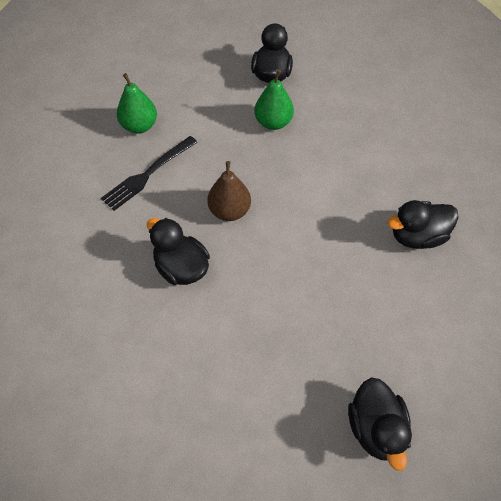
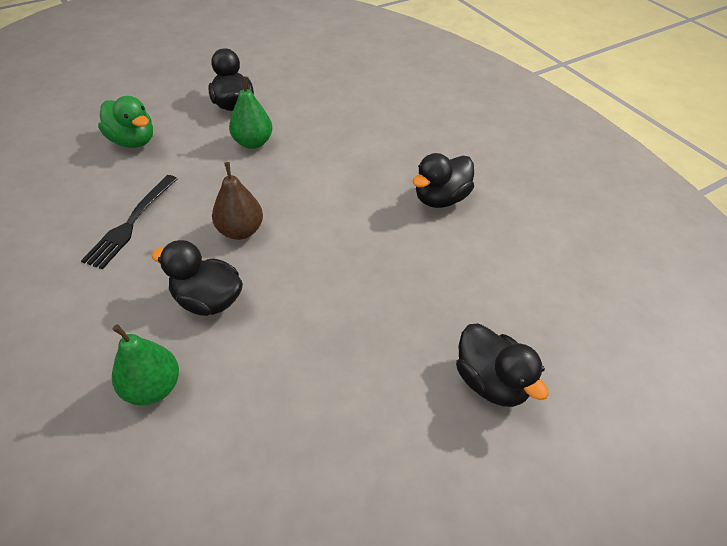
camera: 25 degrees left, 10 degrees down
(139, 126) = (103, 181): green pear -> green pear (153, 387)
(175, 91) = (133, 141): none -> green duck

